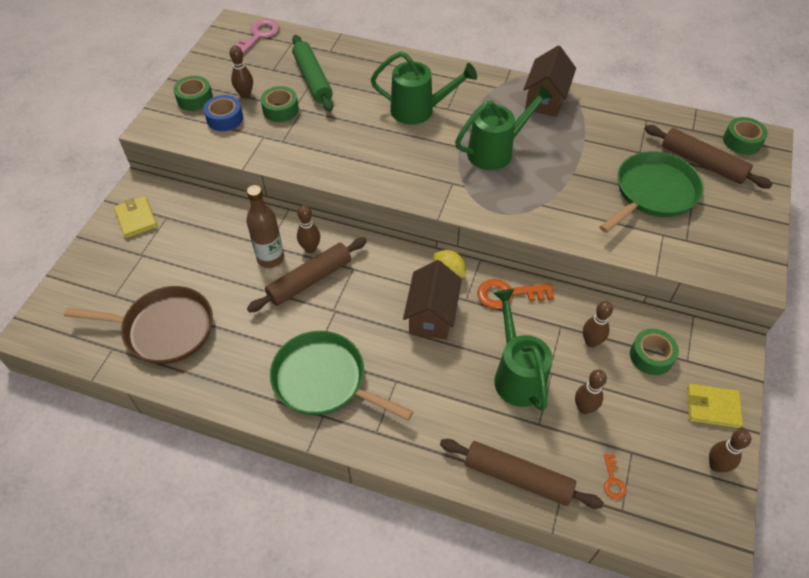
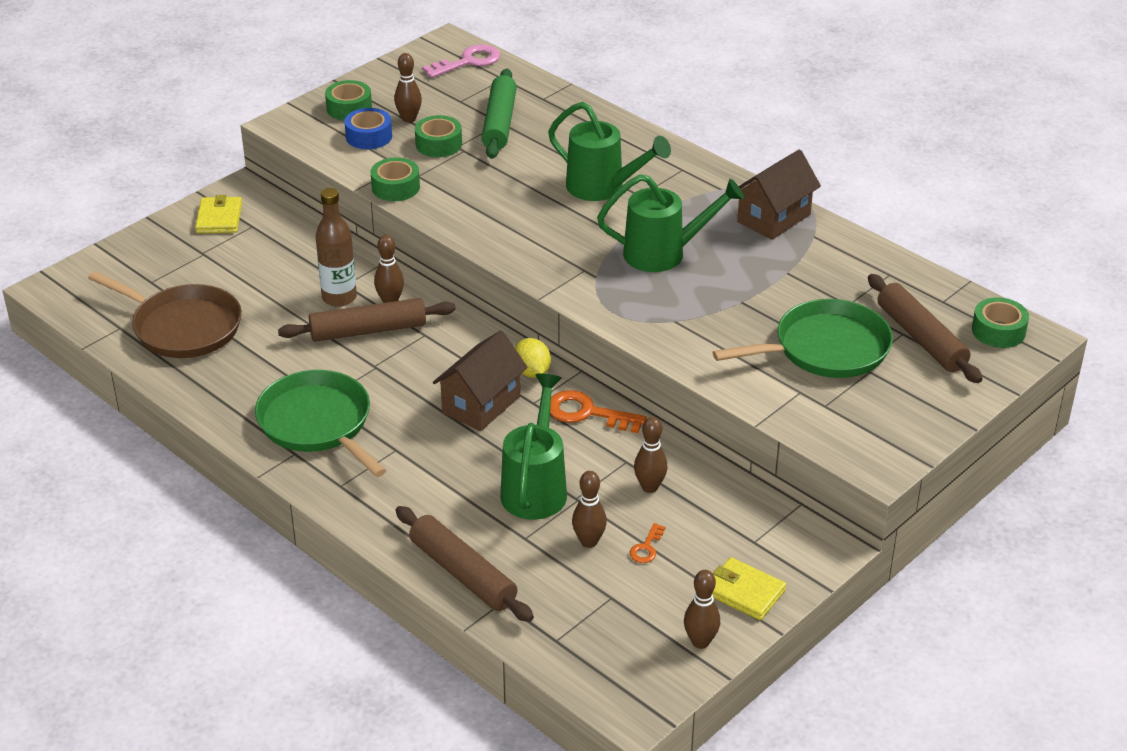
camera: 25 degrees right, 15 degrees down
(613, 480) = (567, 612): orange key -> orange key (646, 547)
(651, 356) = (711, 523): green tape -> green tape (395, 187)

